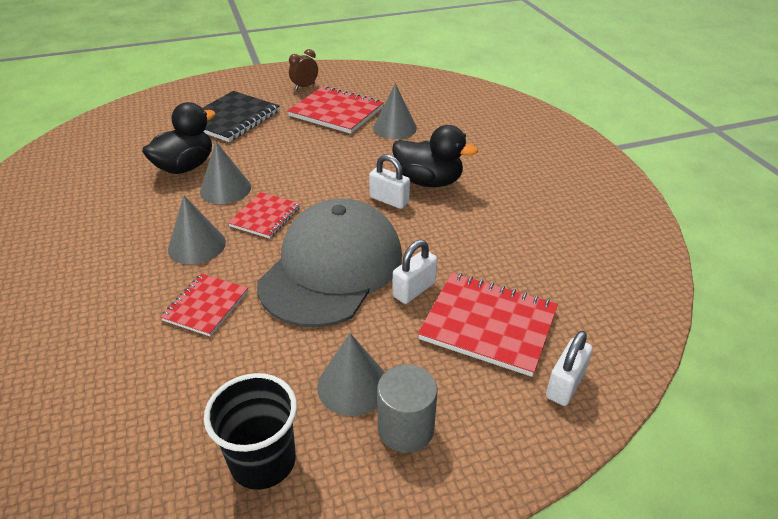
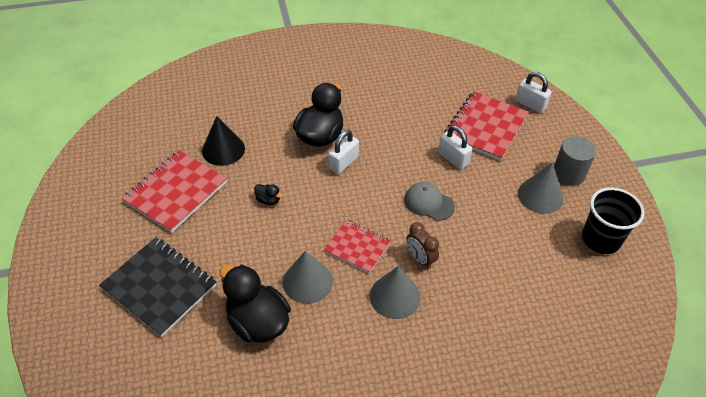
camera: 85 degrees left, 10 degrees up
(206, 306) = (471, 281): red notebook -> none
(305, 87) = (103, 219): brown clock -> brown clock (420, 259)
(329, 158) = (268, 200): none -> black duck
(332, 268) = (429, 203): grey cap -> grey cap, size x0.40
(394, 128) = (223, 149): grey cone -> black cone

